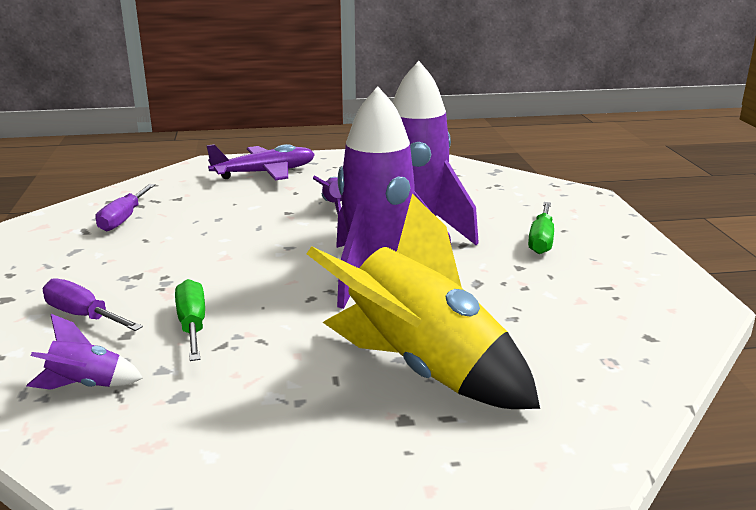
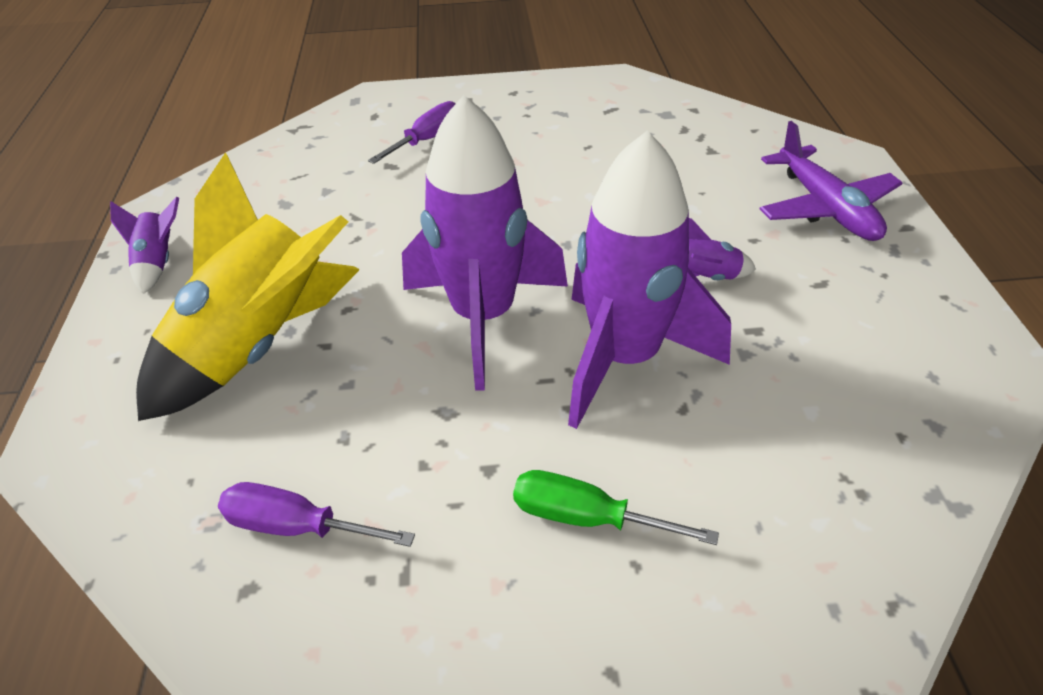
camera: 95 degrees right, 20 degrees up
(86, 386) = (316, 160): purple rocket -> purple rocket (158, 263)
(123, 219) = (641, 125): purple screwdriver -> purple screwdriver (297, 526)
(192, 325) = (395, 196): green screwdriver -> none

